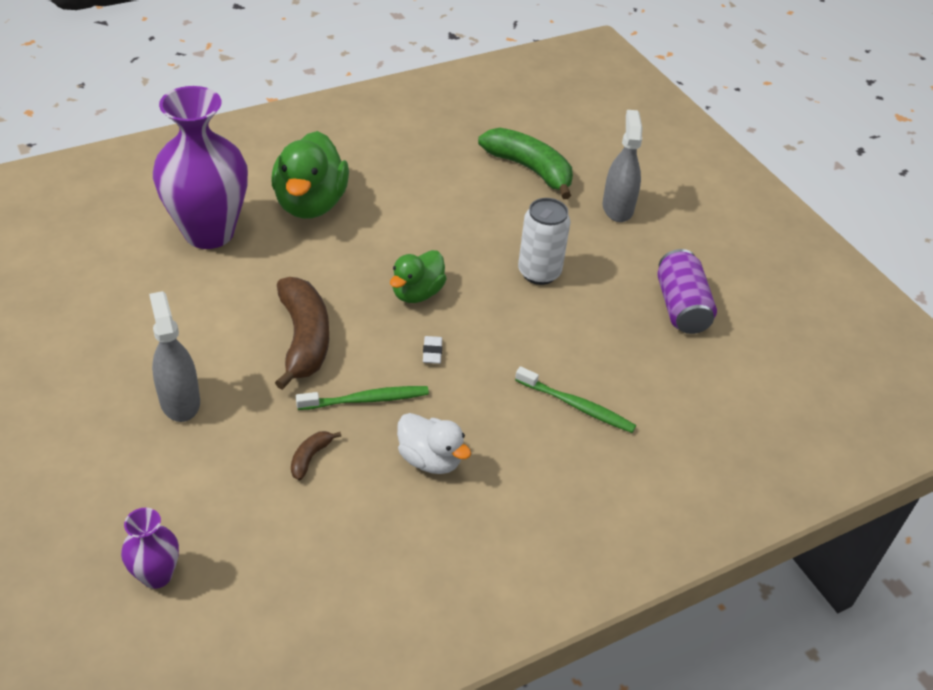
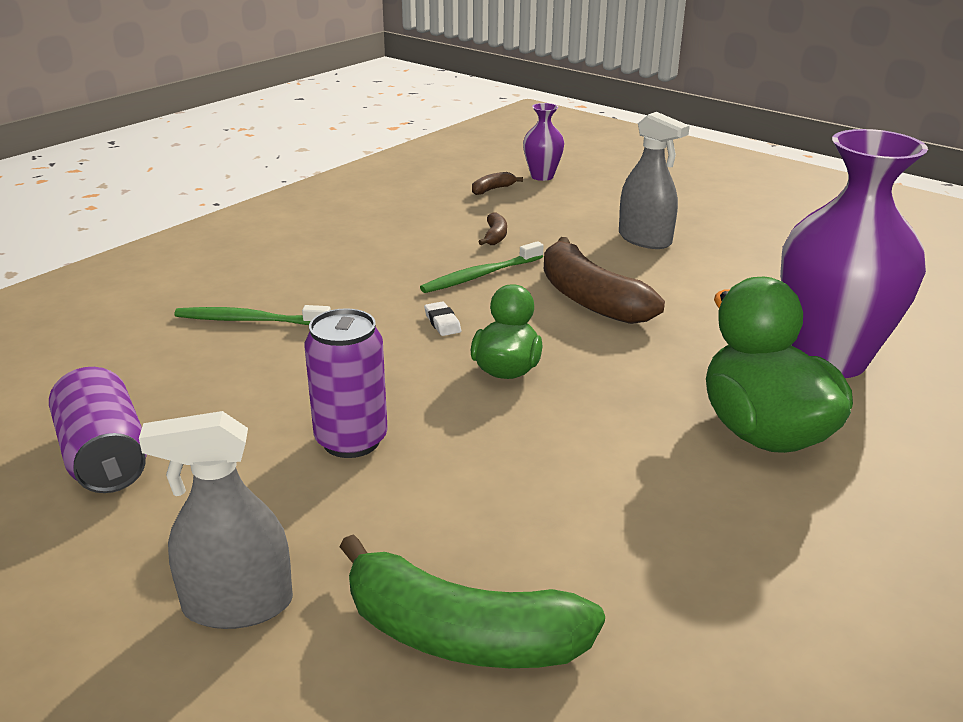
camera: 160 degrees right, 15 degrees down
(241, 562) = (492, 189): none -> brown banana
(430, 459) = (387, 256): white duck -> none
(539, 272) = (351, 440): white can -> purple can
(617, 208) = (238, 605): grey spray bottle -> grey spray bottle turned 105 degrees clockwise

